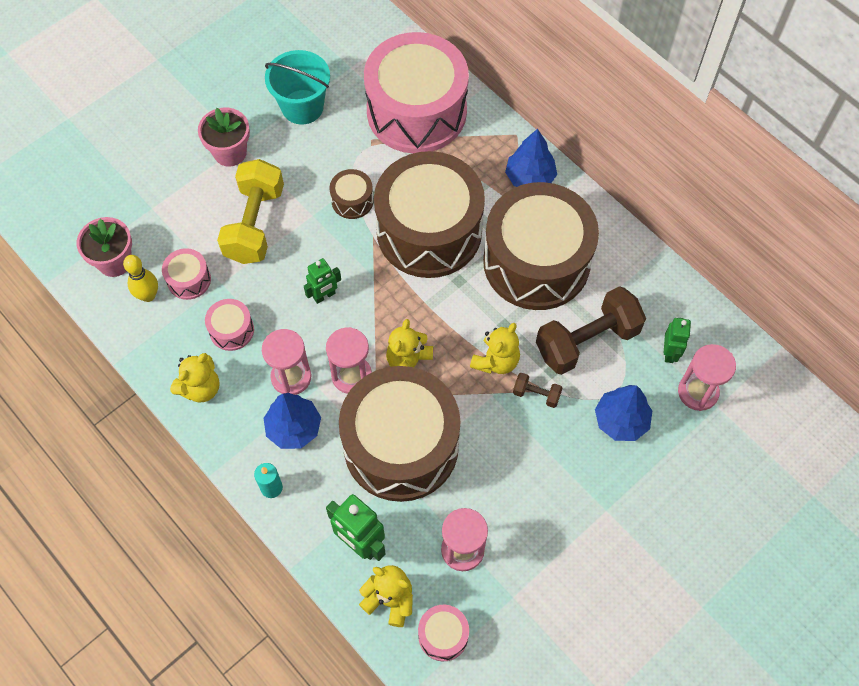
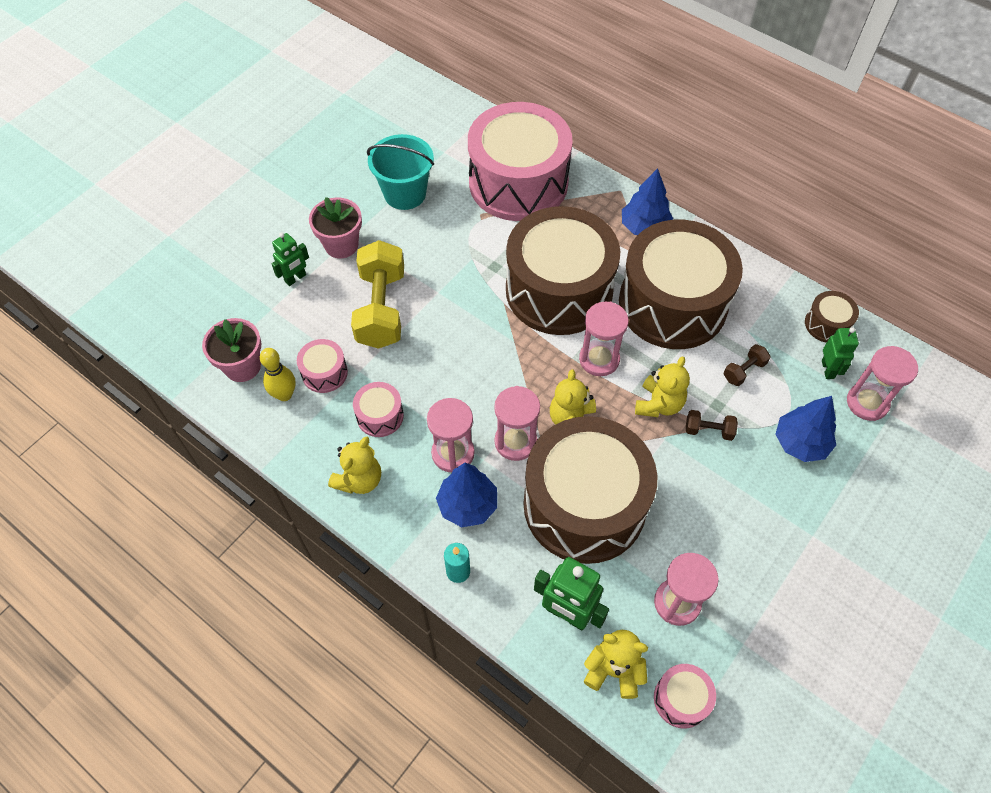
camera: 10 degrees left, 5 degrees down
(324, 296) = (468, 367): green robot -> green robot (295, 278)
(352, 200) = (475, 272): brown drum -> brown drum (827, 324)
(450, 307) = (599, 359): none -> pink hourglass
(587, 341) = (744, 371): brown dumbbell -> brown dumbbell, size x0.44

